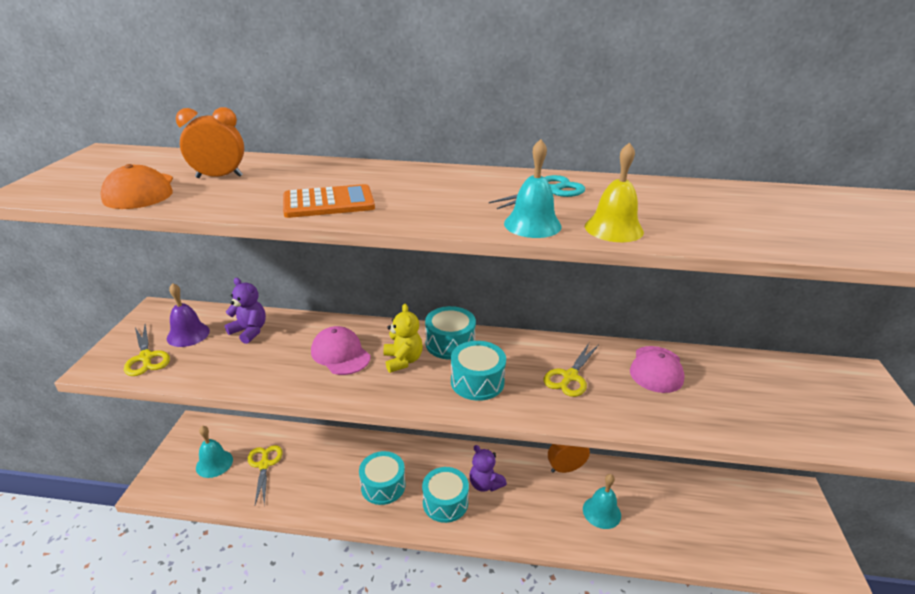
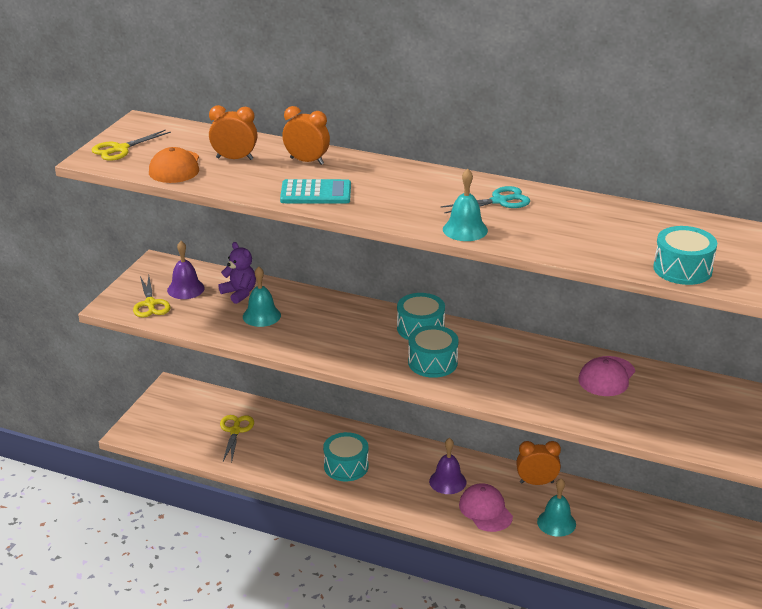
camera: 15 degrees right, 0 degrees up
(214, 463) = (188, 422): turquoise bell -> turquoise bell (261, 316)
(309, 172) = (306, 161): none -> orange clock
(328, 203) = (316, 193): orange calculator -> turquoise calculator
(340, 354) = (317, 323): pink cap -> pink cap (485, 510)
(403, 360) = (372, 337): yellow teddy bear -> none
(445, 502) = (403, 489): turquoise drum -> turquoise drum (682, 269)
(485, 484) = (447, 481): purple teddy bear -> purple bell
(570, 376) = (520, 371): yellow scissors -> yellow scissors (120, 149)
(613, 228) = (526, 240): yellow bell -> none

